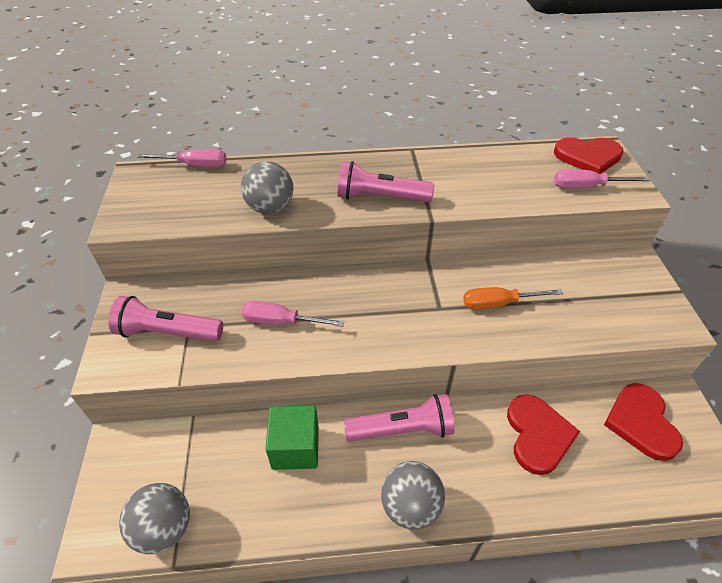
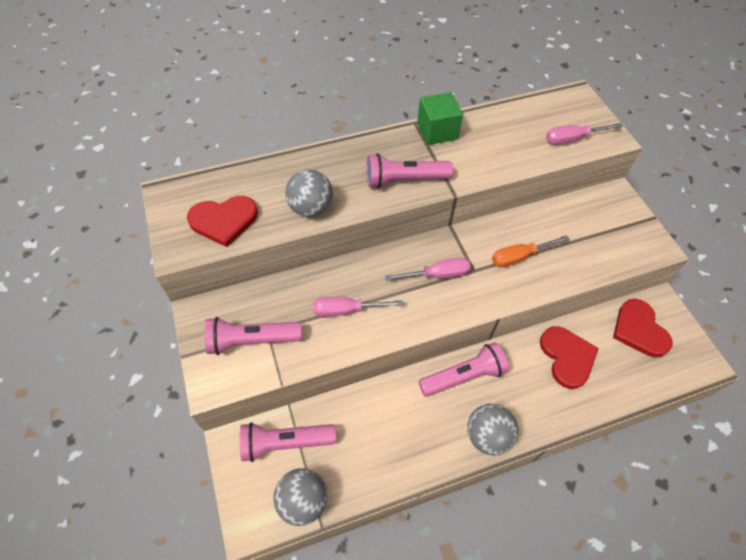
camera: 15 degrees left, 10 degrees up
(172, 457) = (285, 443): none -> pink flashlight
(195, 165) = (221, 174): pink screwdriver -> pink screwdriver (437, 274)
(295, 448) = (384, 411): green cube -> green cube (437, 131)
(588, 157) = (566, 107): red heart -> red heart (224, 221)

